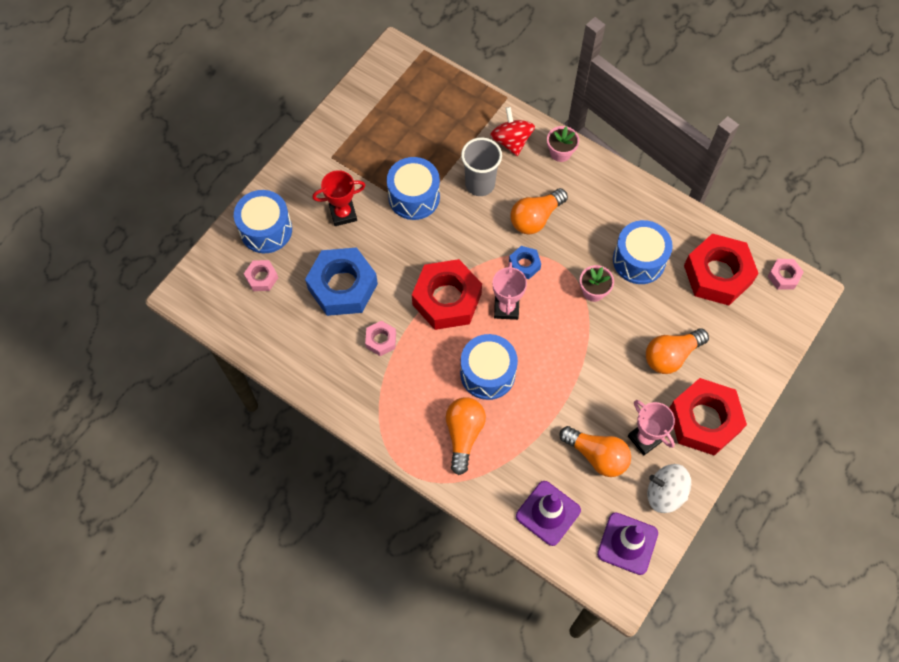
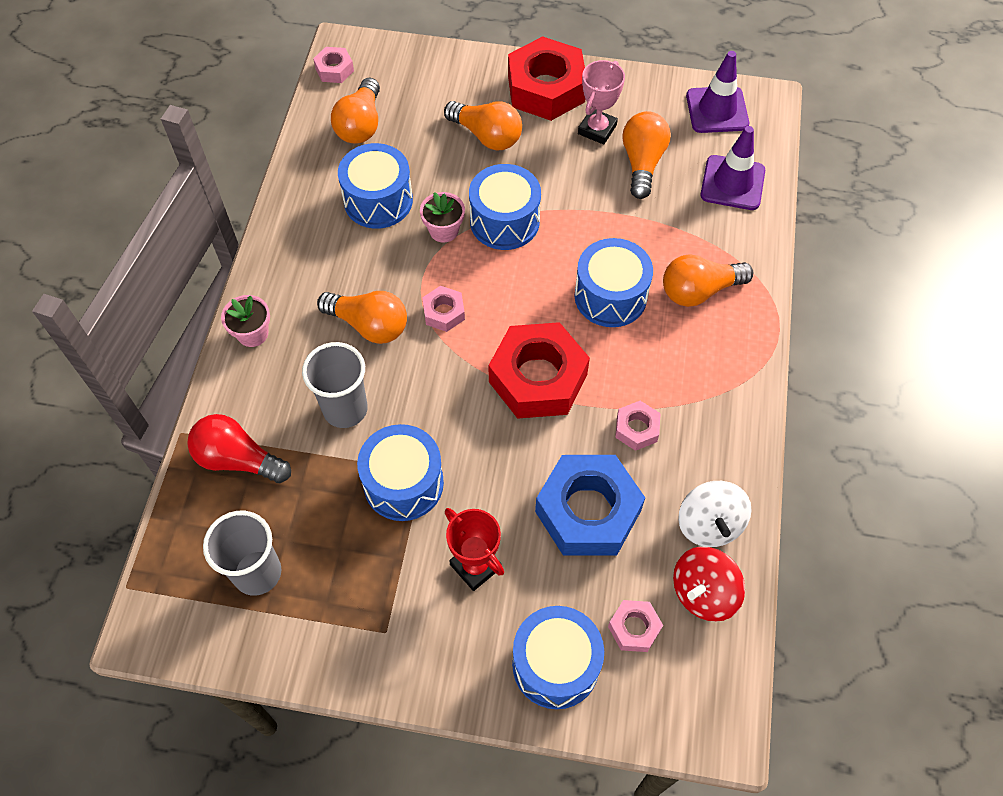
camera: 115 degrees left, 5 degrees down
(398, 109) = (257, 573): none -> grey cup
(474, 120) = (238, 459): none -> red light bulb
(506, 308) = (514, 309): pink trophy -> none
(511, 141) = (257, 398): red spinning top -> red spinning top (703, 592)
(524, 265) = (444, 312): blue nut -> pink nut
(584, 333) = (504, 221): none -> blue drum
(665, 493) = (645, 97): white spinning top -> white spinning top (709, 524)
(717, 274) = (361, 124): red nut -> orange light bulb

